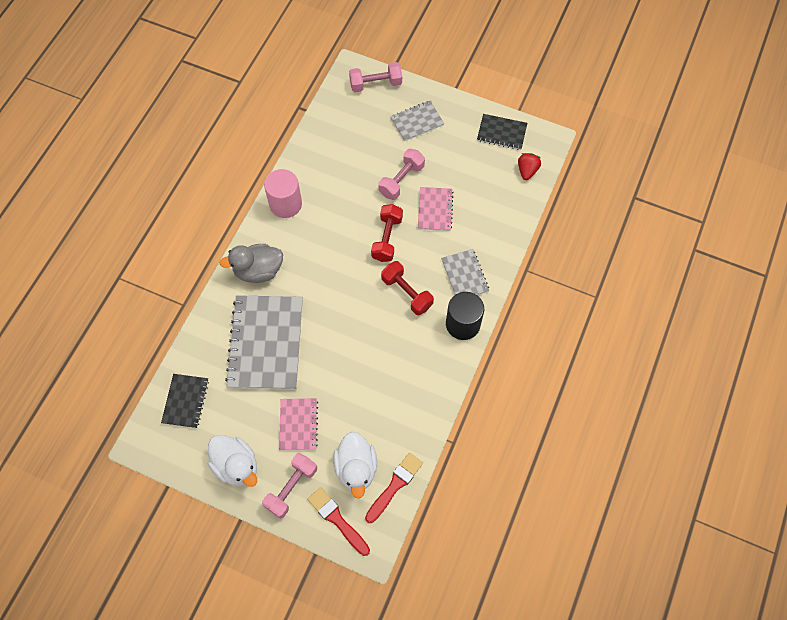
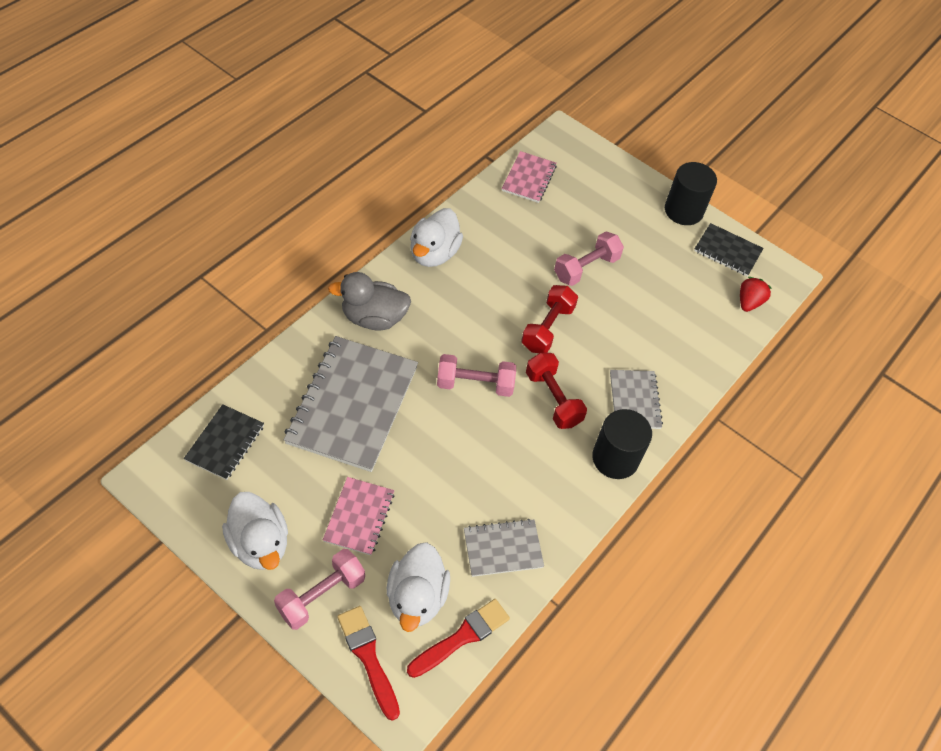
camera: 10 degrees right, 10 degrees down
(285, 204) = (434, 253): pink cylinder -> white duck
(375, 84) = (586, 156): pink dumbbell -> pink dumbbell (475, 384)
(417, 122) = (625, 210): grey notebook -> grey notebook (503, 549)
(435, 210) = (618, 313): pink notebook -> pink notebook (529, 178)
(461, 109) = (683, 211): none -> black cylinder

